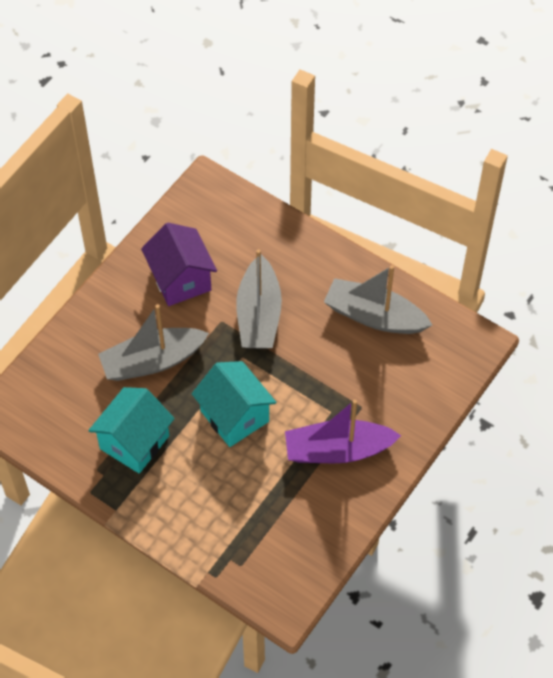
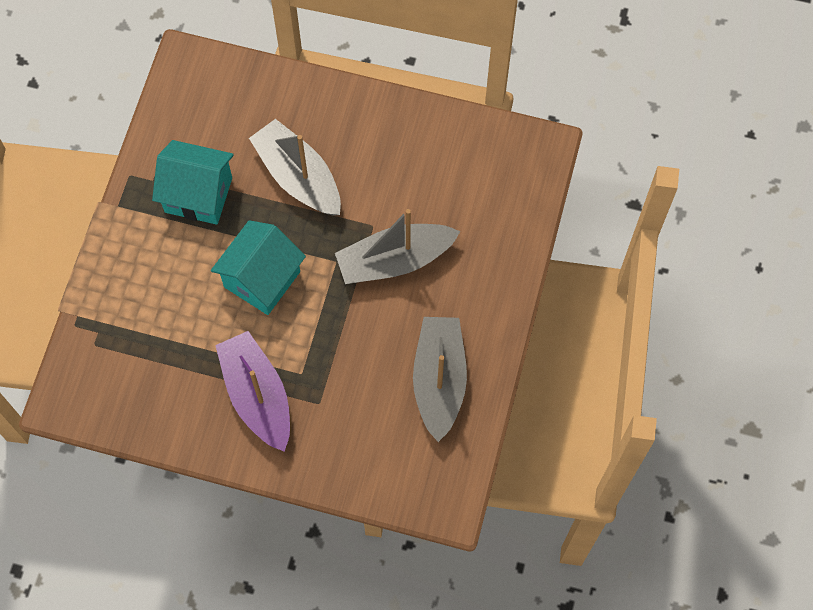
camera: 70 degrees right, 10 degrees up
(181, 280) = (408, 167): purple house -> none

